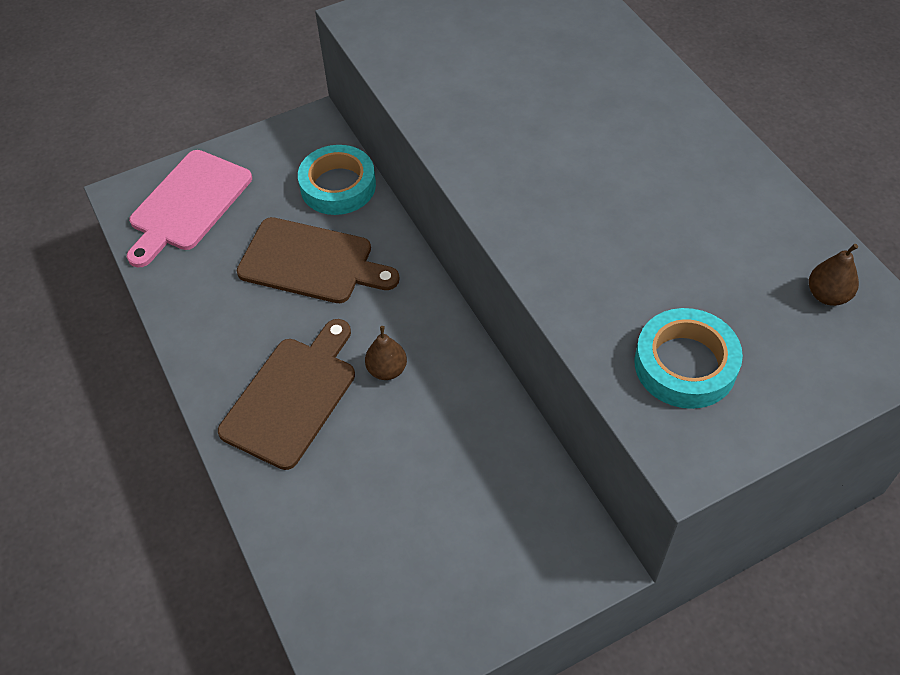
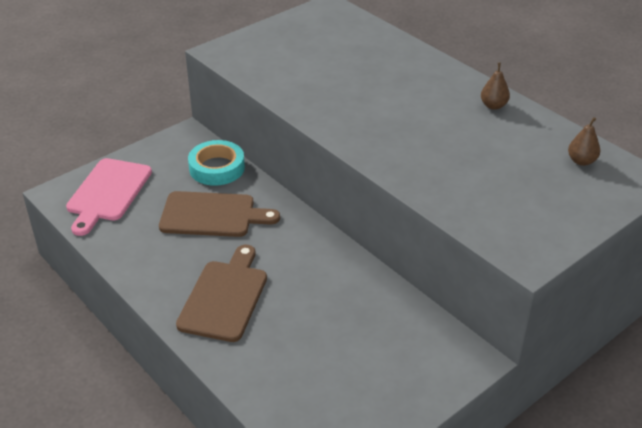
camera: 15 degrees left, 15 degrees down
(387, 370) = (289, 271): brown pear -> brown pear (493, 106)
(685, 364) = (507, 209): turquoise tape -> none

